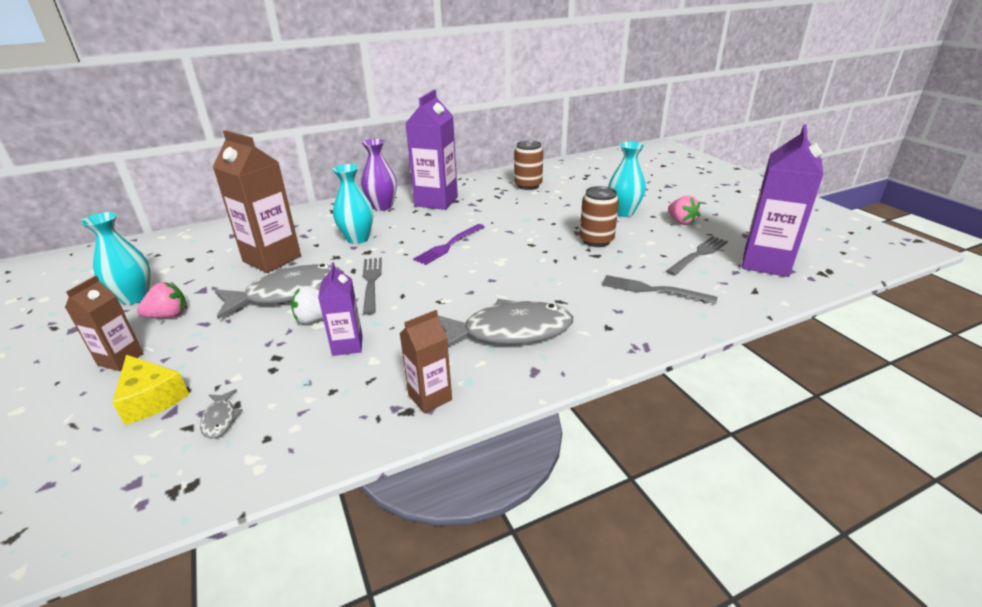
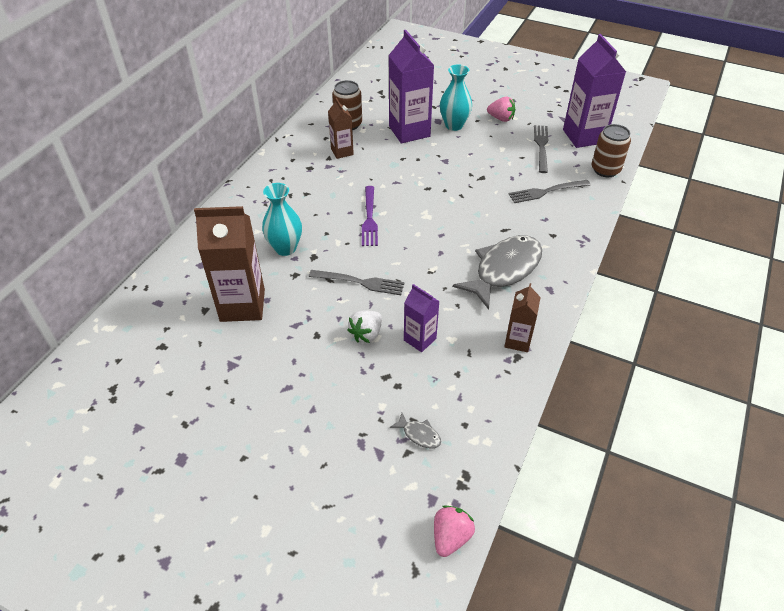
camera: 40 degrees left, 15 degrees up
(120, 359) = (273, 451): brown carton -> brown carton (342, 152)
(135, 297) = (181, 405): turquoise vase -> none
(151, 398) = (350, 456): yellow cheese -> none
(168, 316) = (245, 400): pink strawberry -> pink strawberry (451, 537)
(289, 294) = (312, 327): grey fish -> none
(371, 282) = (360, 282): grey fork -> grey fork turned 150 degrees clockwise
(382, 206) = (253, 203): purple vase -> none
(436, 201) = (294, 176): purple carton -> purple carton (409, 131)
(596, 240) = (467, 163): brown can -> brown can (605, 170)

